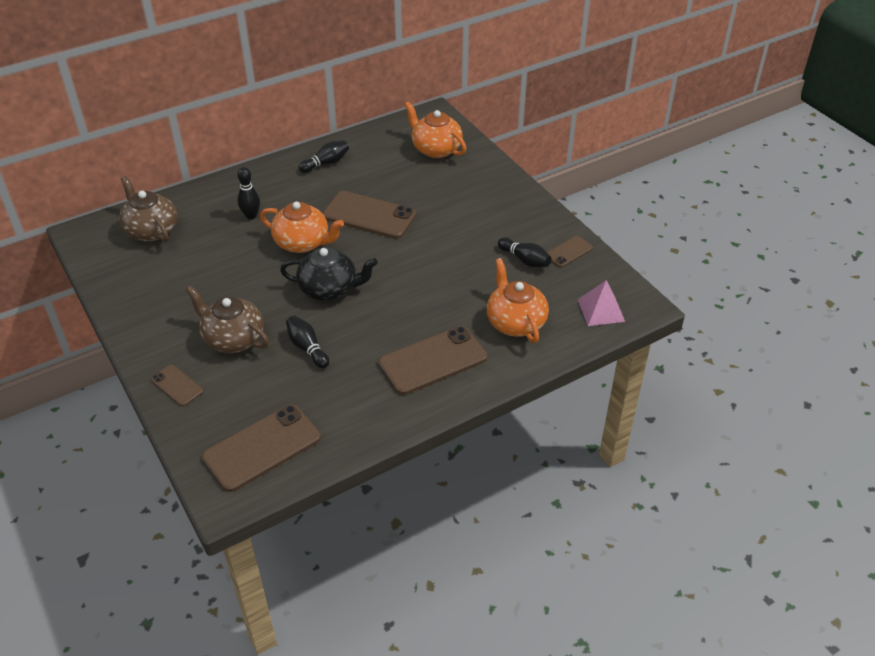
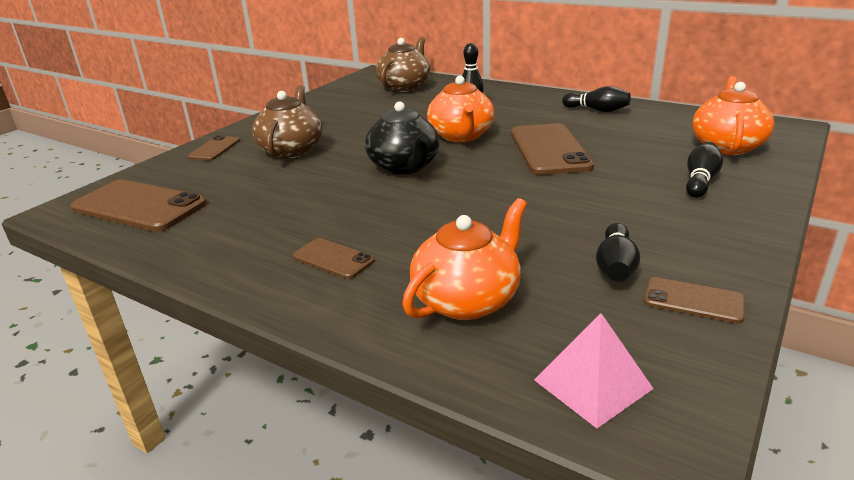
camera: 65 degrees right, 15 degrees down
(307, 348) = (302, 183): black bowling pin -> black bowling pin (700, 181)
(433, 361) = (333, 259): brown phone -> brown phone, size x0.52

